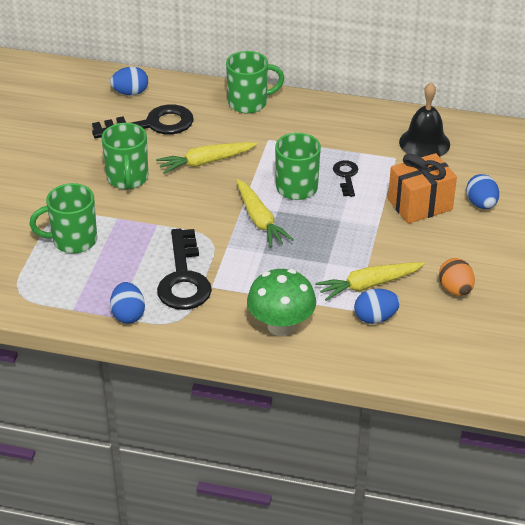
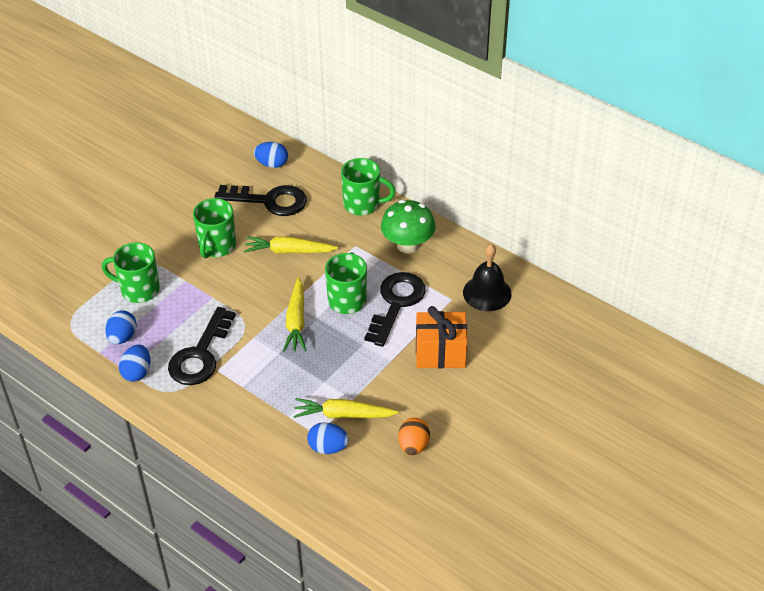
camera: 25 degrees right, 5 degrees up
(281, 326) = (247, 426): green mushroom -> green mushroom (407, 245)
(346, 176) = (396, 303): black key -> black key, size x1.93
(481, 204) = (494, 371): blue egg -> blue egg (122, 337)

